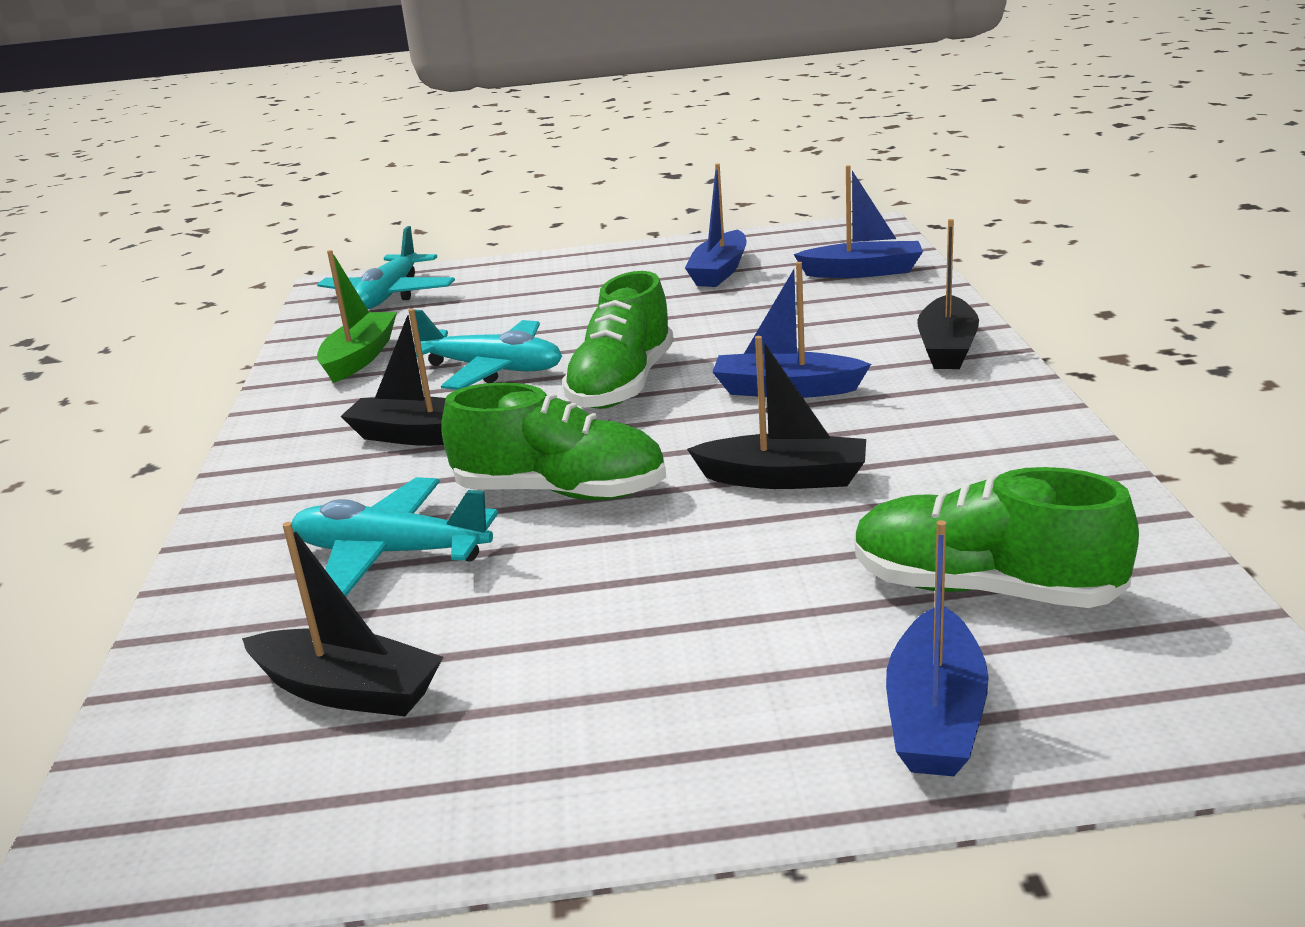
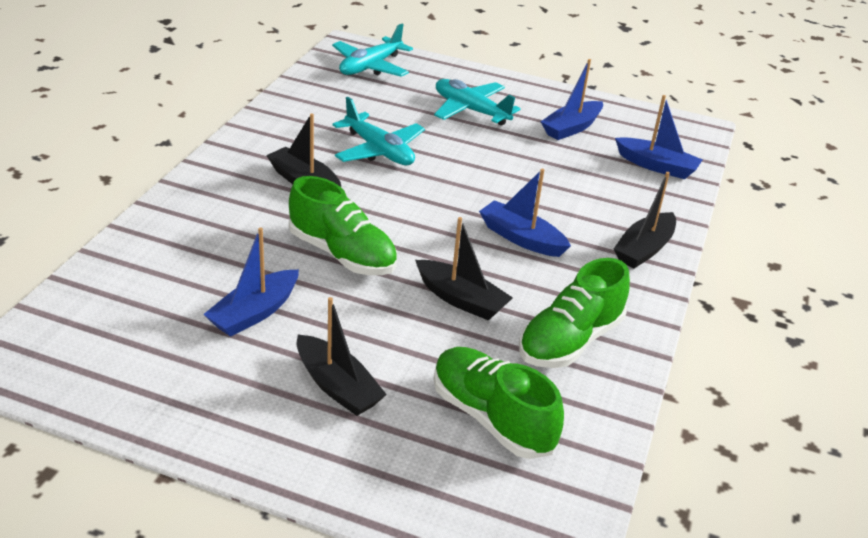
camera: 20 degrees right, 10 degrees up
(348, 691) = (156, 326): black boat -> black boat (337, 386)
(359, 358) = (318, 110): green boat -> none
(391, 553) = (233, 254): turquoise plane -> turquoise plane (470, 110)
(622, 385) = (437, 194): green shoe -> green shoe (570, 341)
(935, 715) = (395, 473): blue boat -> blue boat (254, 313)

